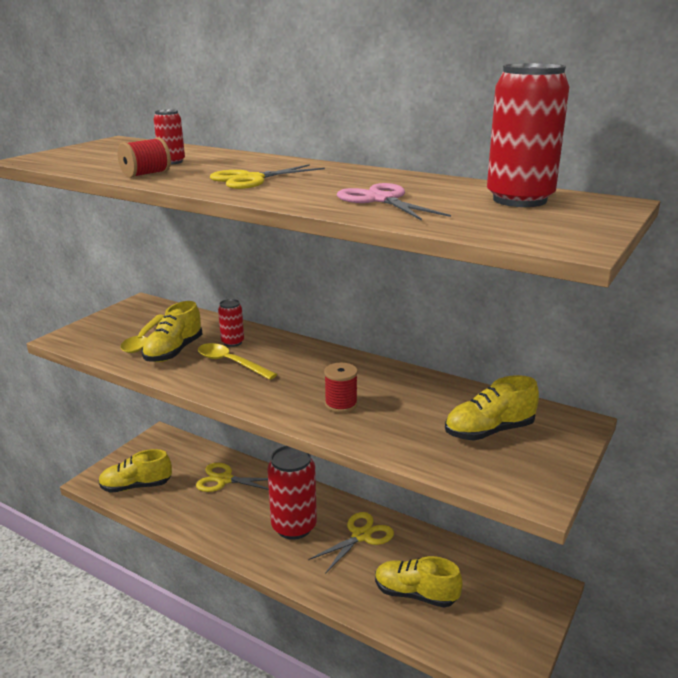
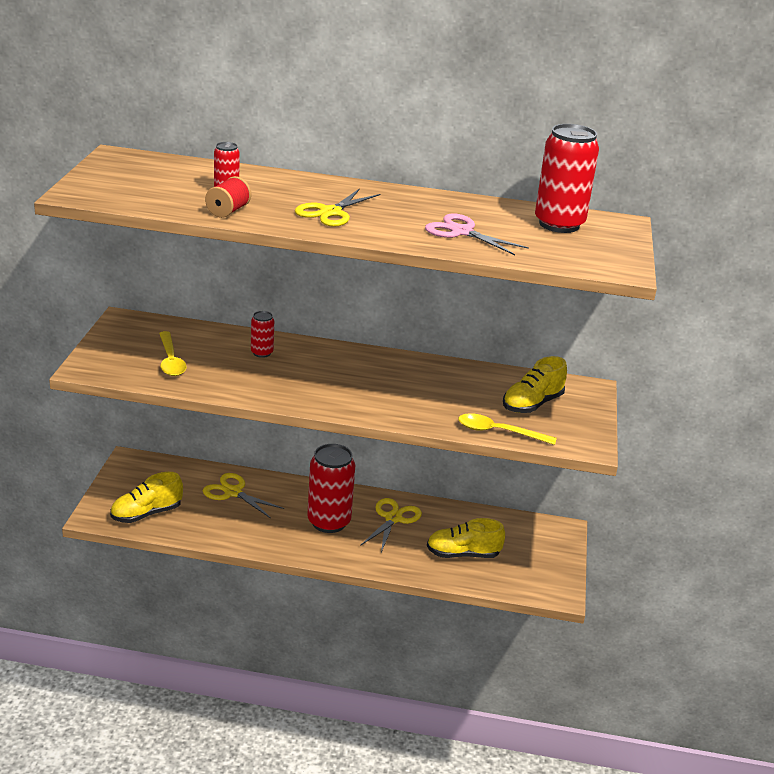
camera: 25 degrees left, 5 degrees up
(174, 351) = (214, 369): yellow shoe -> none
(224, 479) = (233, 492): yellow scissors -> yellow scissors turned 45 degrees clockwise
(231, 363) = (278, 373): yellow spoon -> yellow spoon (498, 432)
(341, 404) = (405, 398): red spool -> none

